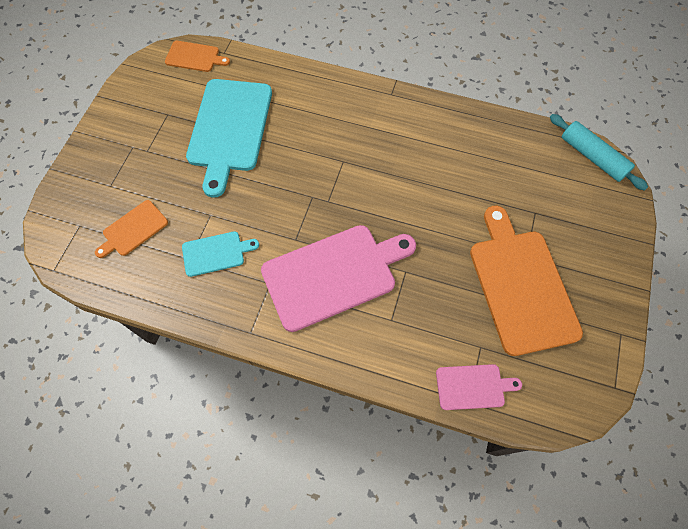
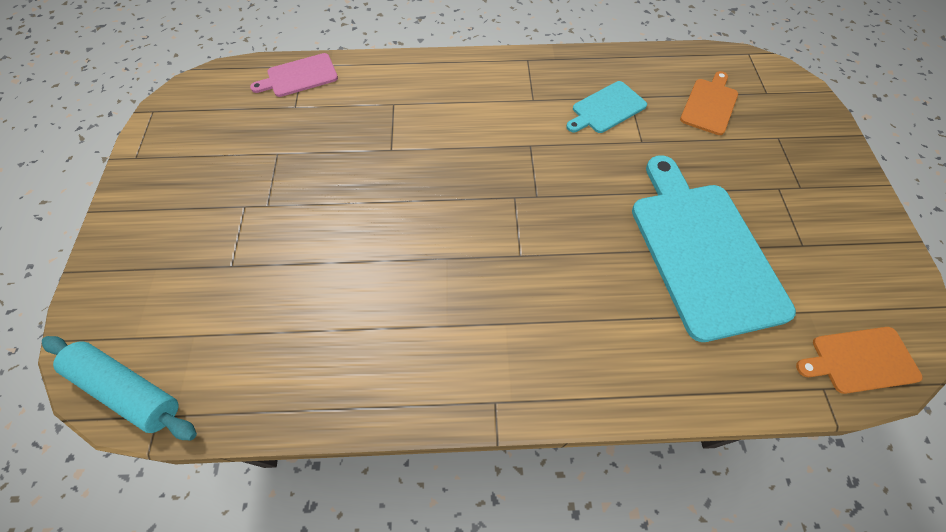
camera: 160 degrees right, 5 degrees down
(334, 275) = (470, 124): pink cutting board -> none
(521, 285) = (251, 173): orange cutting board -> none

